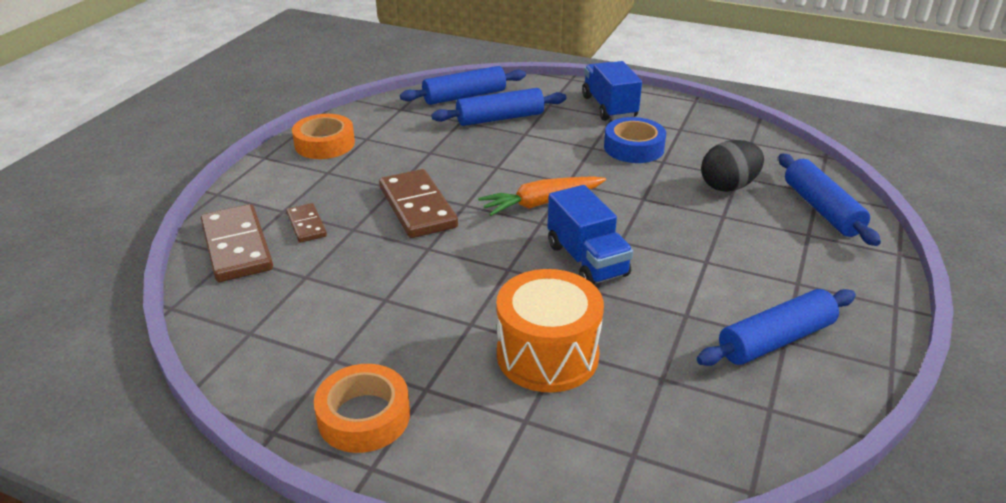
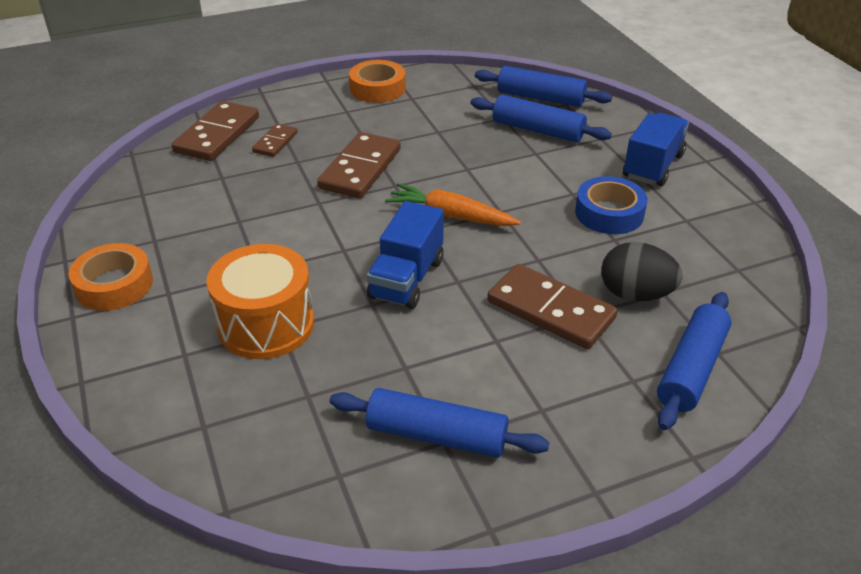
camera: 45 degrees right, 5 degrees up
(703, 223) = (550, 310): none -> brown domino

